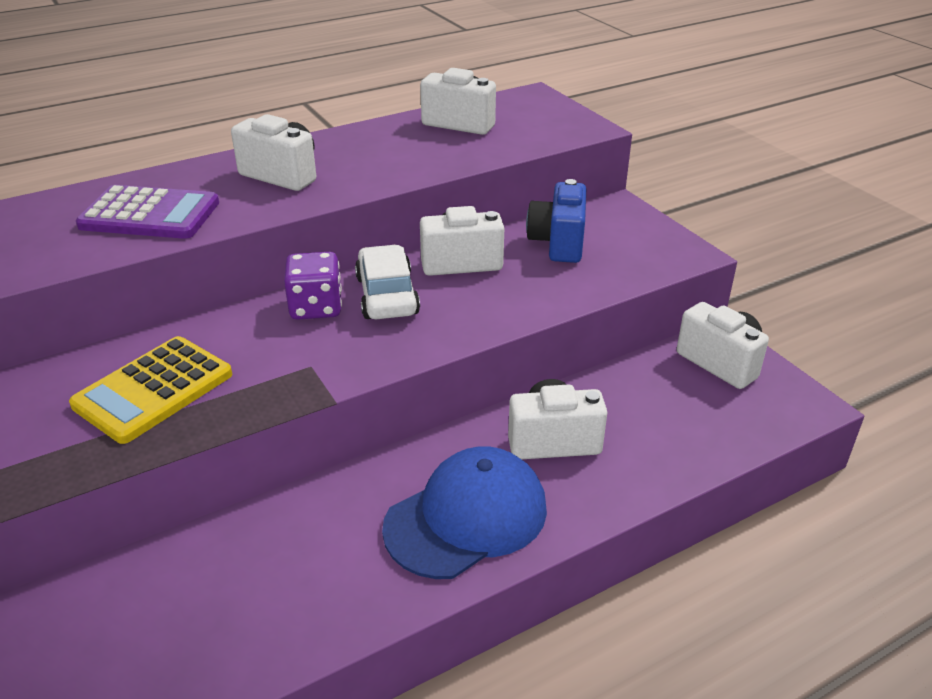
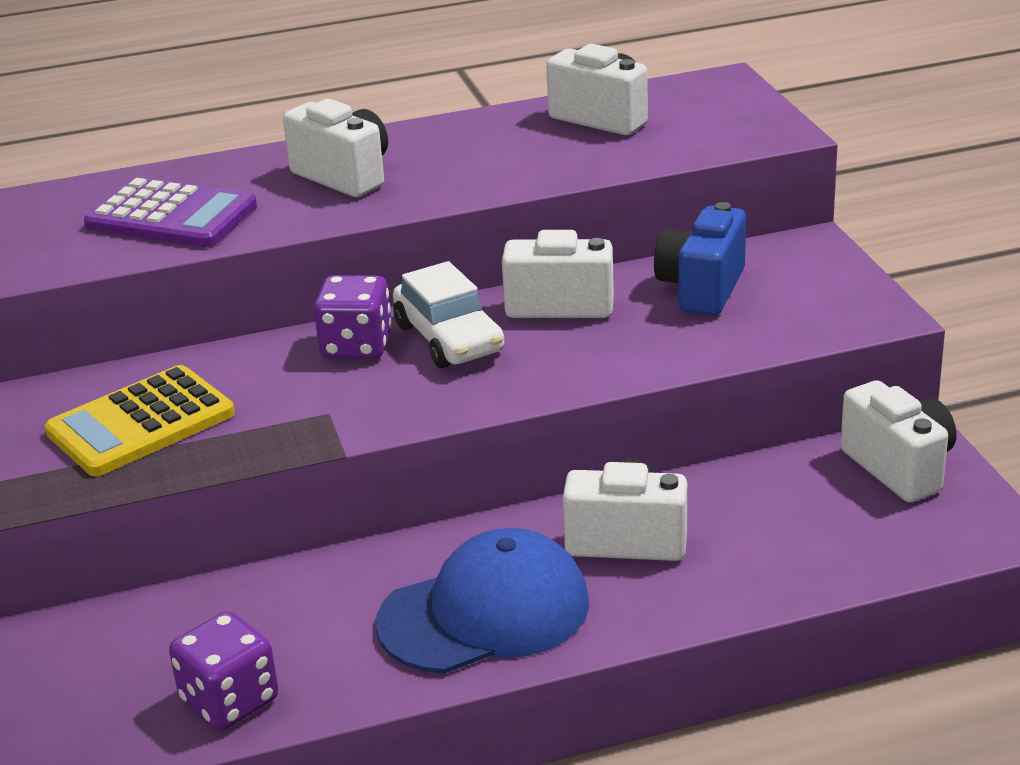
camera: 15 degrees right, 5 degrees down
(277, 631) = (229, 700): none -> purple dice
(387, 295) = (449, 338): white car -> white car turned 150 degrees clockwise

